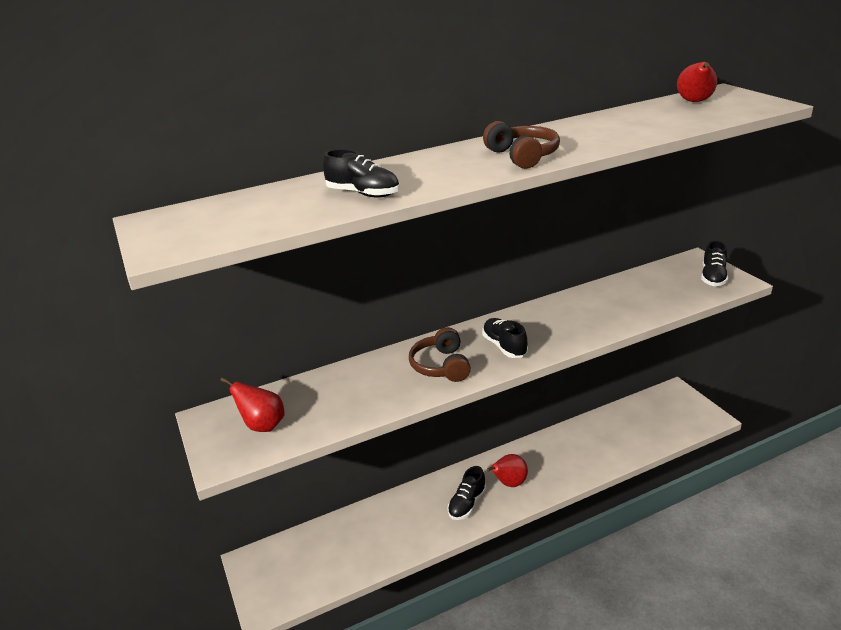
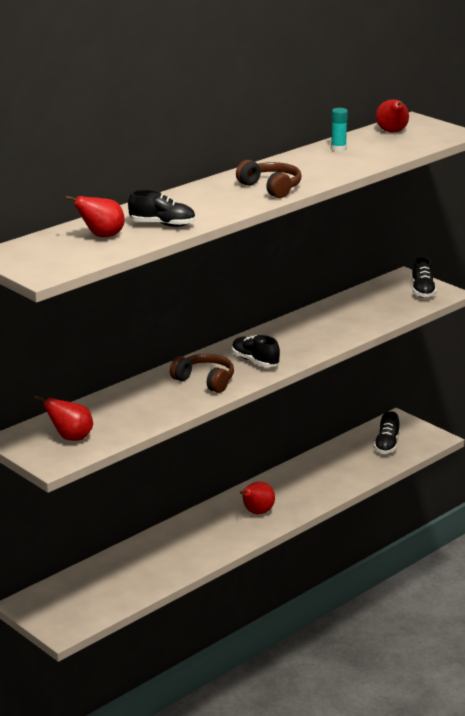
camera: 20 degrees left, 5 degrees down
(281, 204) = (101, 236): none -> red pear
(441, 366) = (205, 381): brown headphones -> brown headphones turned 150 degrees clockwise
(467, 504) = (222, 533): black shoe -> black shoe (387, 445)
(624, 117) = (338, 149): none -> turquoise glue stick

